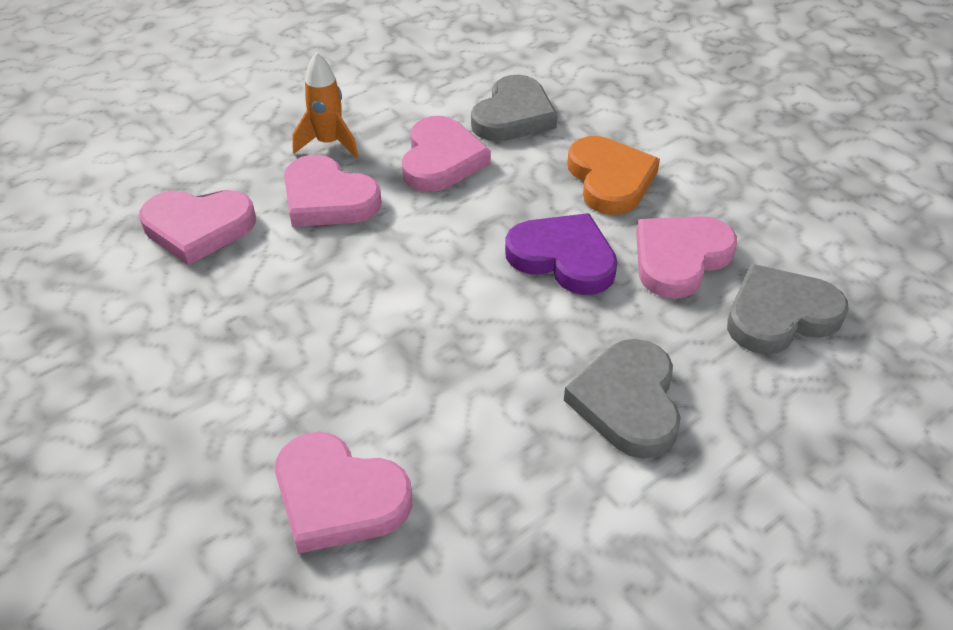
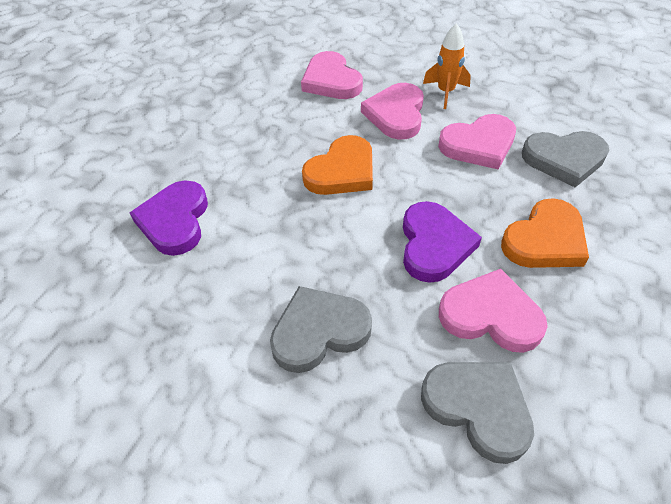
camera: 65 degrees right, 5 degrees up
(338, 497) = (175, 221): pink heart -> purple heart
(387, 286) = (342, 171): none -> orange heart

